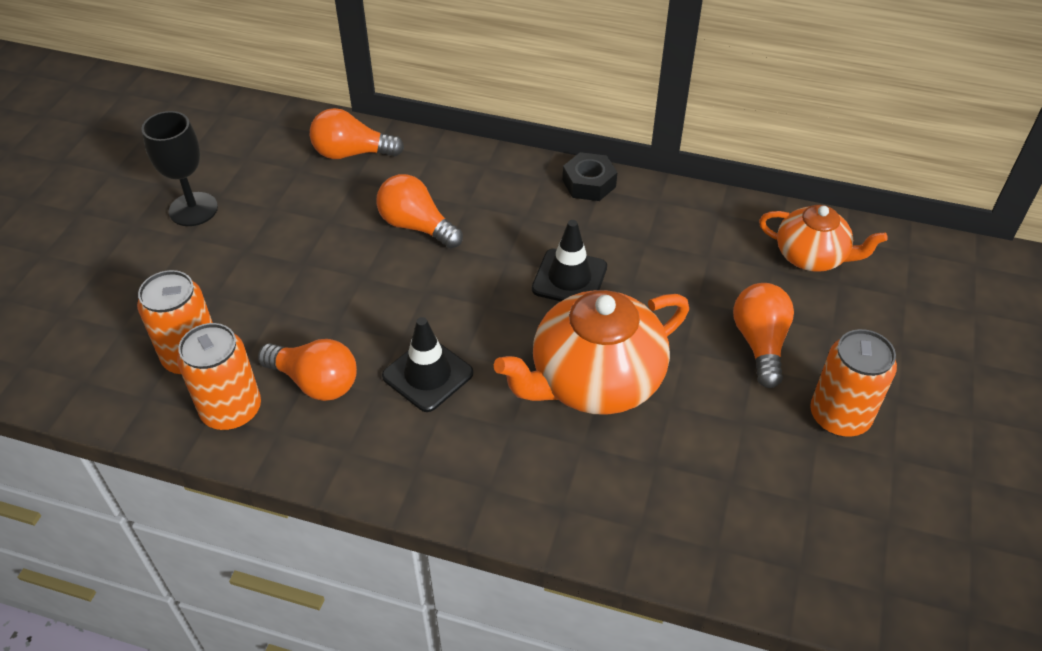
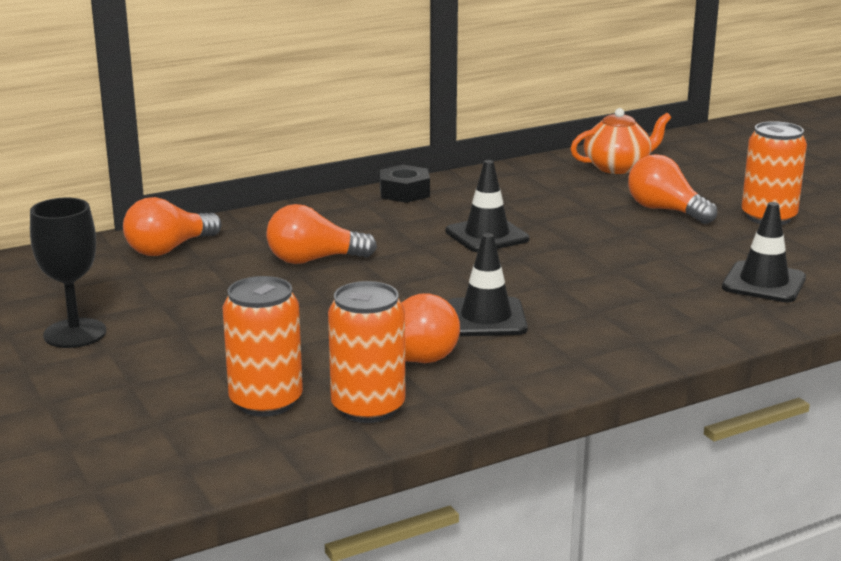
camera: 45 degrees left, 25 degrees down
(594, 381) = (604, 268): orange teapot -> none
(691, 496) = (763, 283): none -> black traffic cone

